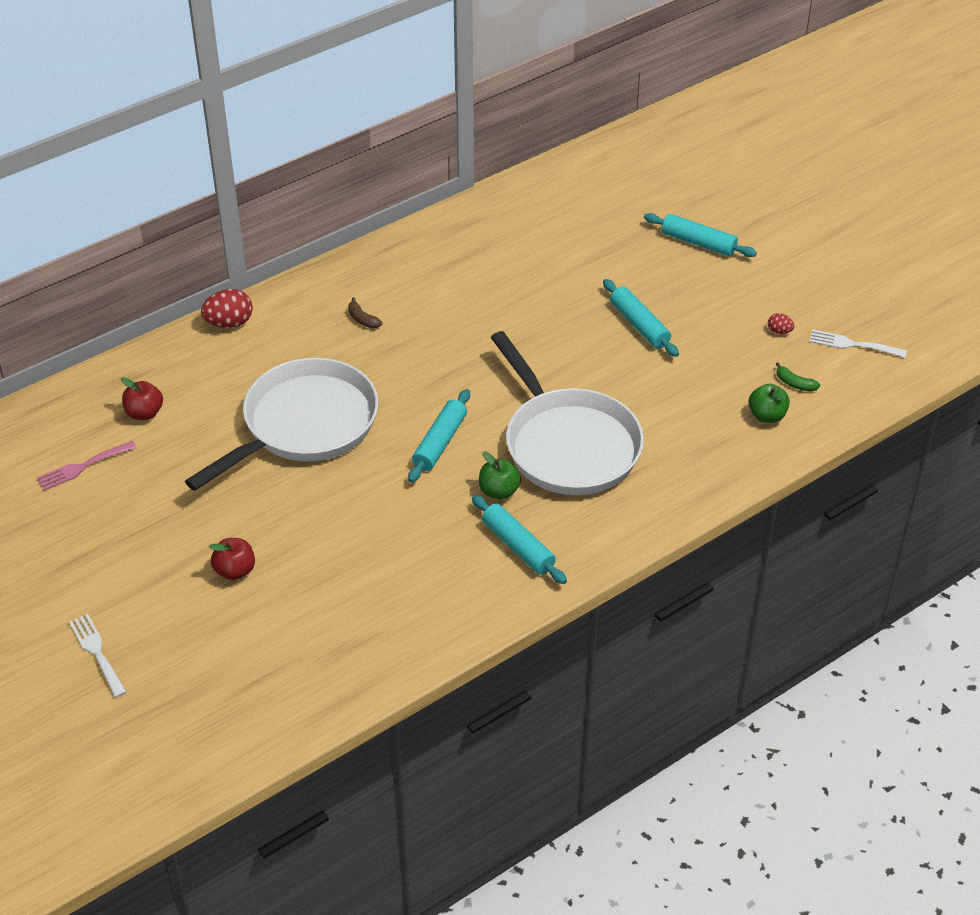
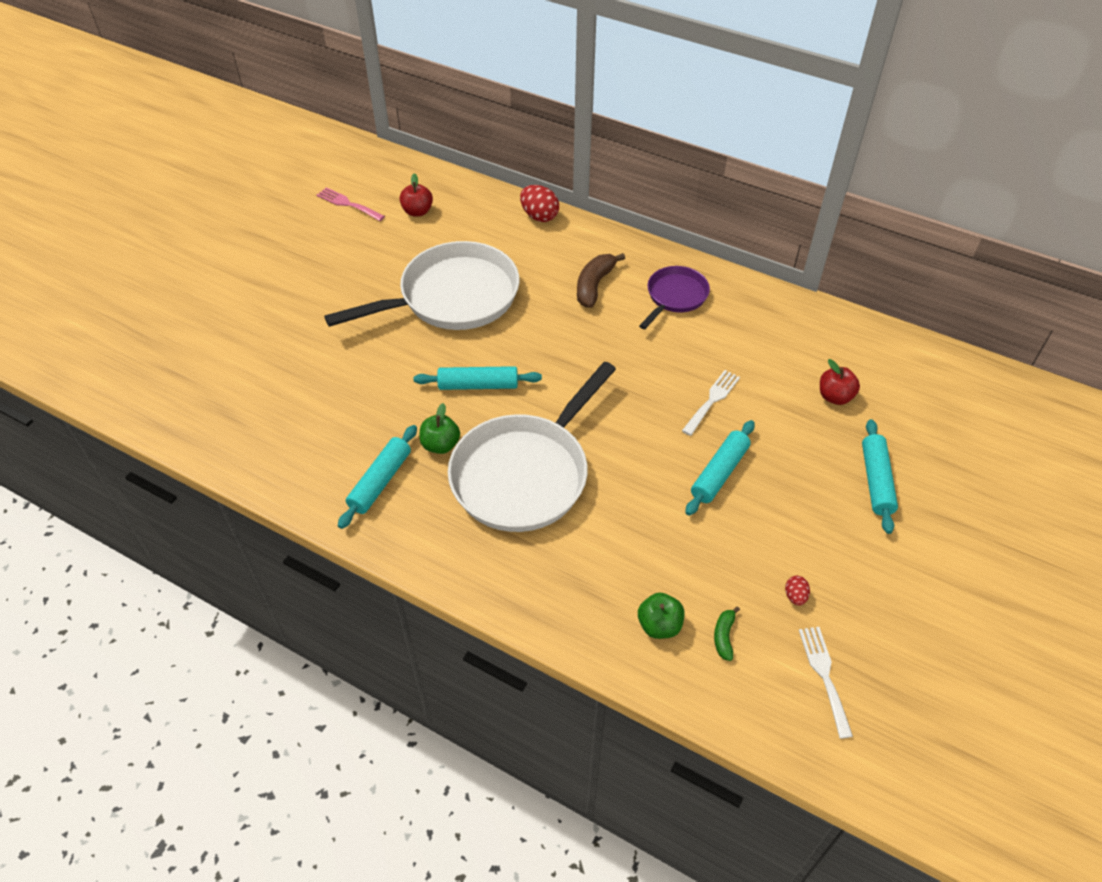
camera: 65 degrees right, 5 degrees up
(97, 652) = (174, 279): white fork -> white fork (712, 400)
(235, 571) = (279, 318): red apple -> red apple (835, 397)
(303, 425) = (452, 297): white pan -> white pan turned 45 degrees counterclockwise
(362, 319) = (594, 285): brown banana -> brown banana, size x1.82
(417, 273) = (675, 297): none -> purple pan

